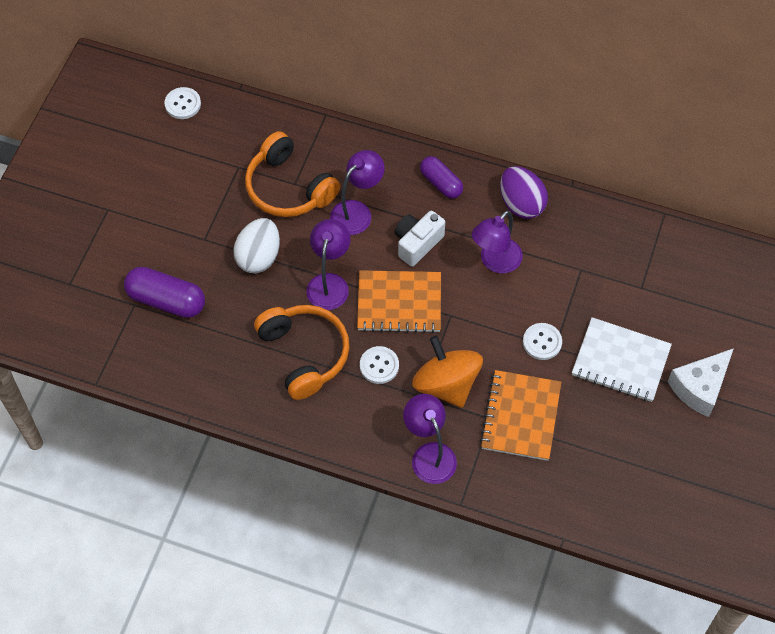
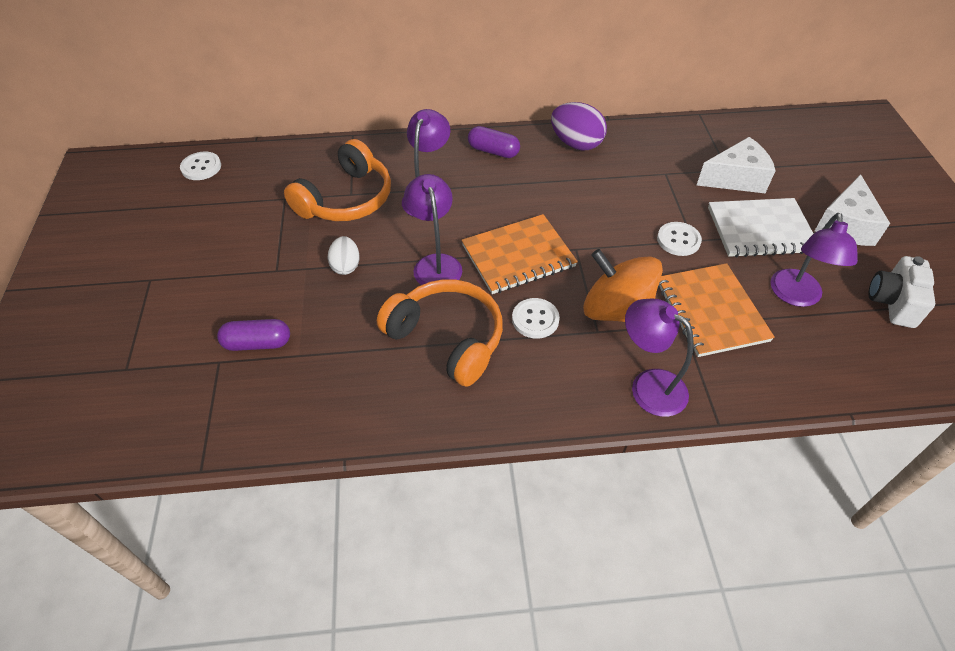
camera: 25 degrees left, 10 degrees down
(166, 300) = (257, 343): purple capsule -> purple capsule, size x0.66
(259, 257) = (346, 266): white egg -> white egg, size x0.61
(288, 188) = (346, 199): orange headphones -> orange headphones turned 75 degrees counterclockwise
(417, 243) = (502, 202): white camera -> white camera (892, 302)
(495, 262) = (586, 192): purple lamp -> purple lamp (795, 296)
(641, 300) = (735, 178): none -> white cheese

